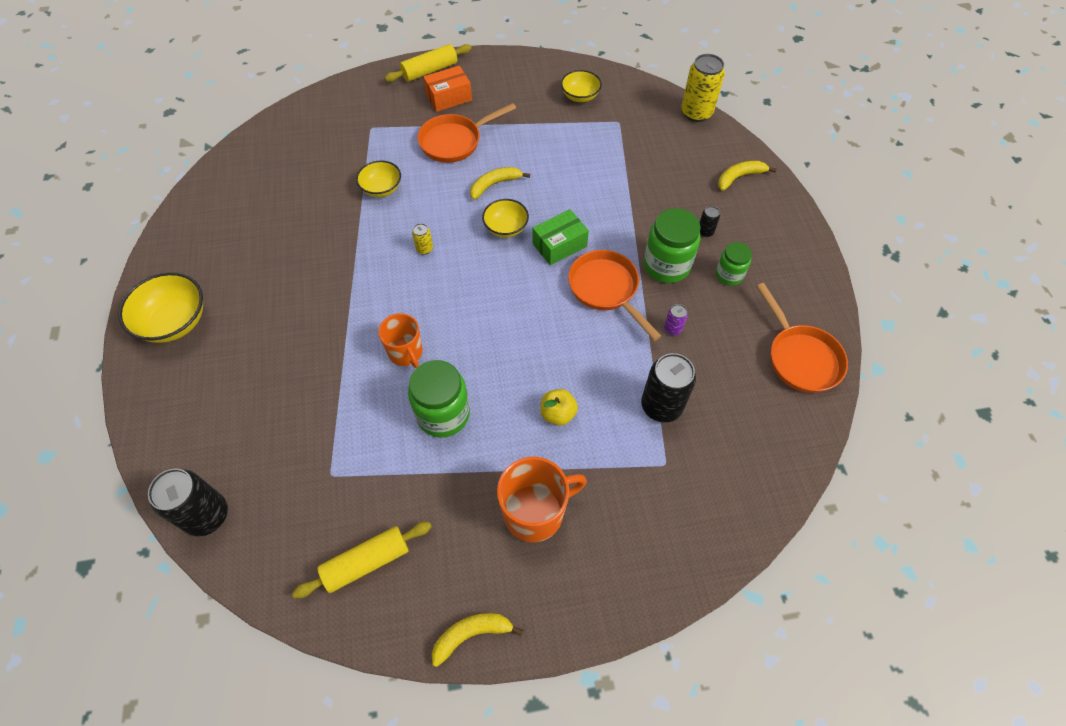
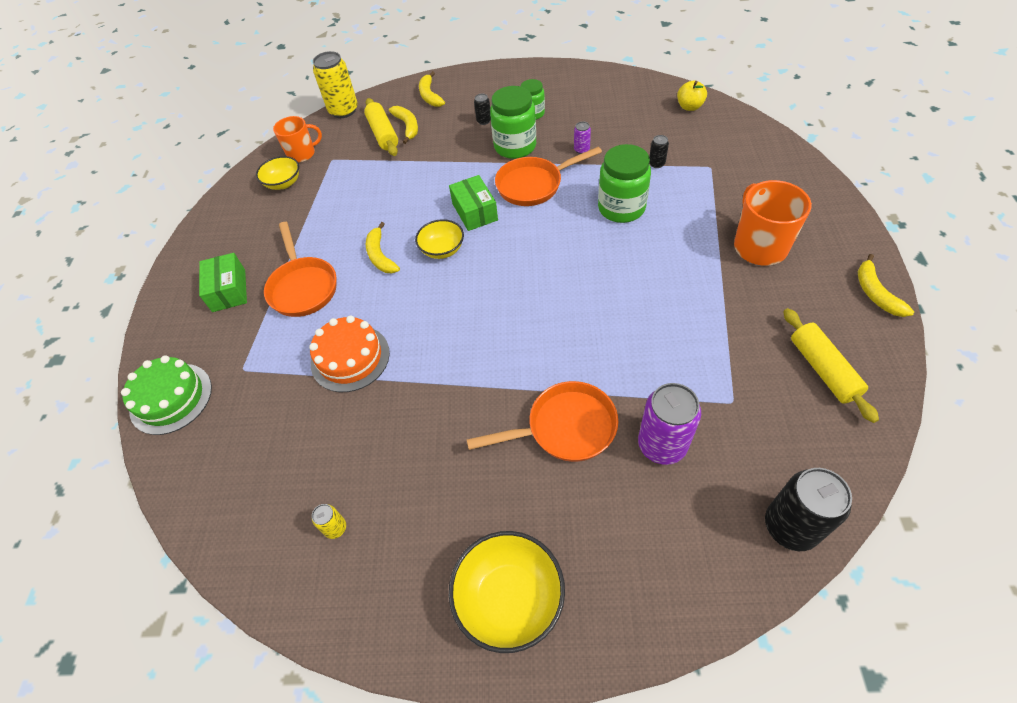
camera: 75 degrees left, 5 degrees down
(290, 417) = (662, 445): none -> purple can
(346, 96) = (171, 398): none -> green cake
(381, 189) = (350, 358): yellow bowl -> orange cake
(406, 352) = (587, 336): orange mug -> orange mug (302, 154)
(424, 249) = (452, 318): yellow can -> yellow can (335, 528)
(430, 71) = (172, 308): yellow rolling pin -> yellow rolling pin (383, 134)
(443, 414) = (661, 307): green jar -> green jar (621, 208)
(449, 97) = (229, 290): orange box -> green box
(558, 414) = (662, 226): yellow apple -> yellow apple (689, 107)
(661, 406) = (656, 164): black can -> black can, size x0.47
(681, 168) = (407, 126): none -> yellow banana
(800, 357) = (616, 89): orange pan -> orange pan (565, 428)

